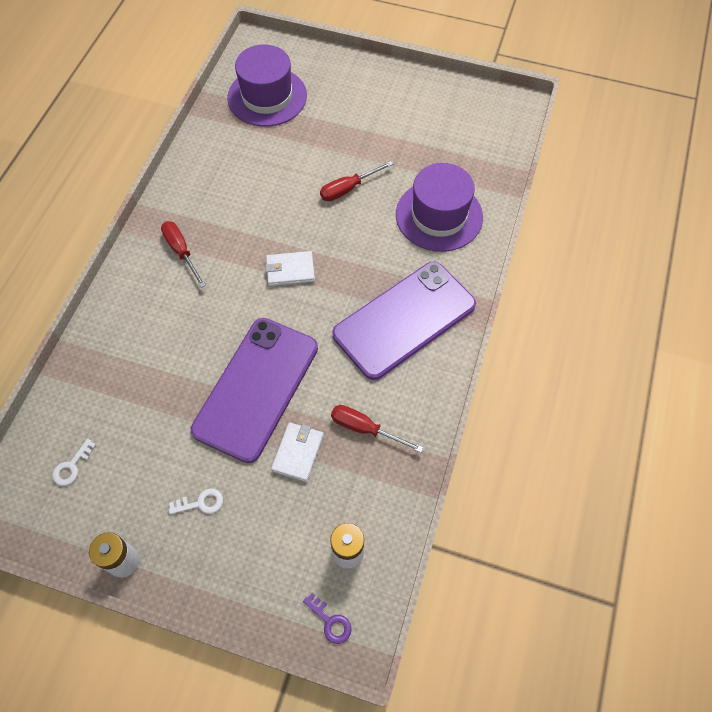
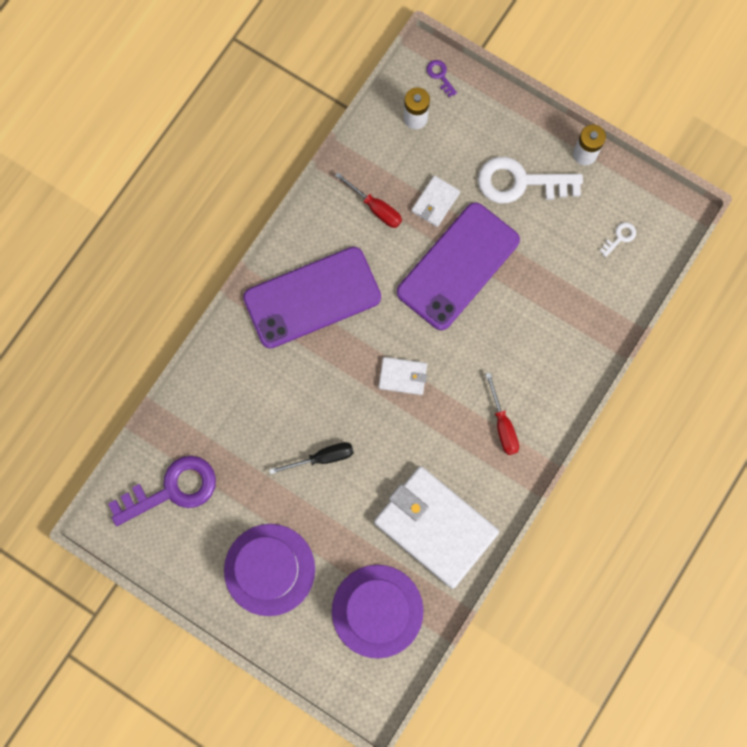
camera: 165 degrees left, 15 degrees up
(201, 503) = (520, 182): white key -> white key, size x2.40
(230, 161) = (435, 527): none -> white wallet
(348, 189) = (322, 458): red screwdriver -> black screwdriver
(439, 215) = (242, 401): purple hat -> purple hat (269, 569)
(472, 138) = (172, 489): none -> purple key

